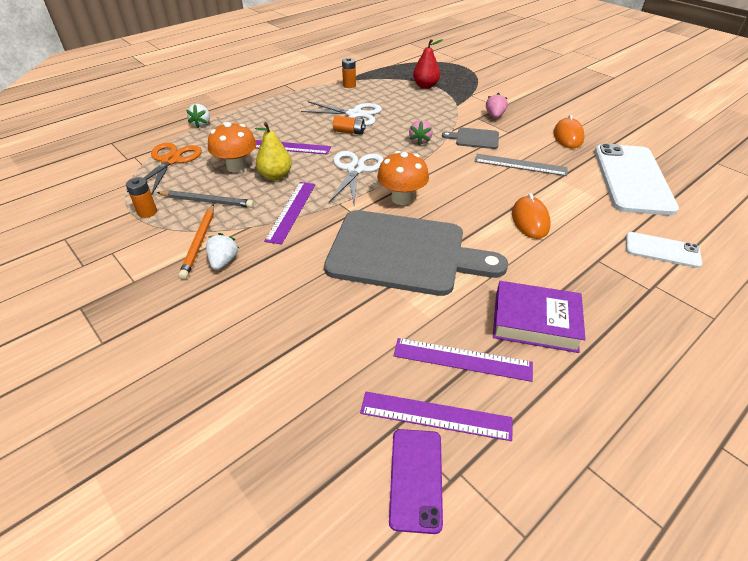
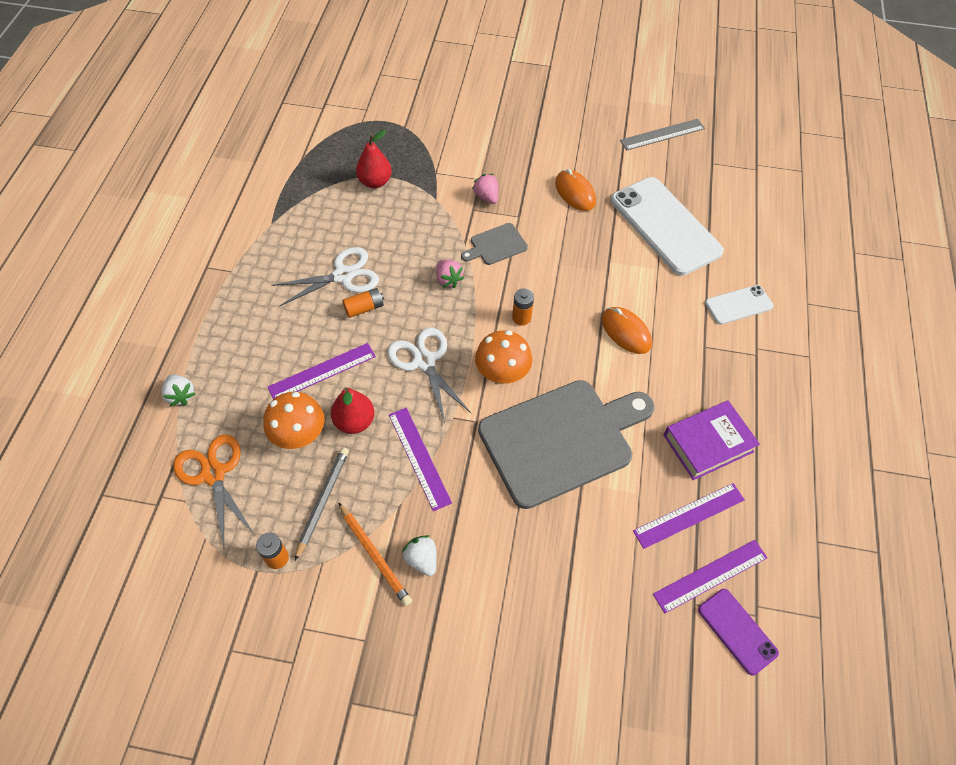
camera: 40 degrees left, 15 degrees up
(207, 201) = (323, 501): grey pencil -> grey pencil turned 45 degrees counterclockwise
(275, 176) = (354, 421): yellow pear -> red pear
(349, 85) = (287, 226): orange battery -> orange battery (521, 318)
(520, 165) = (565, 261): grey ruler -> grey ruler (662, 134)

